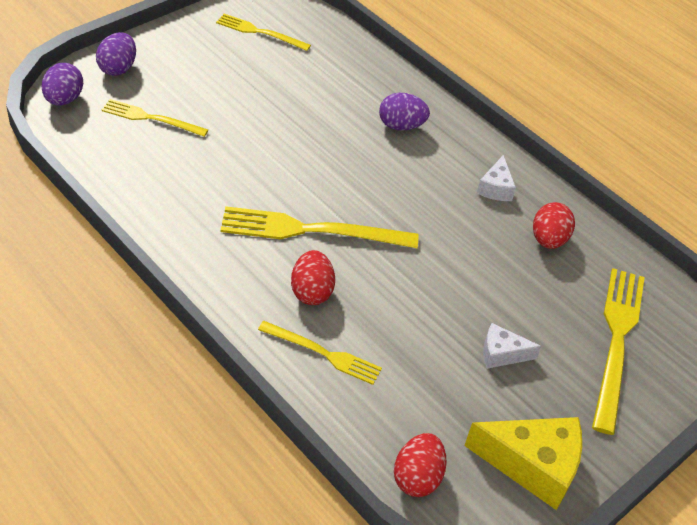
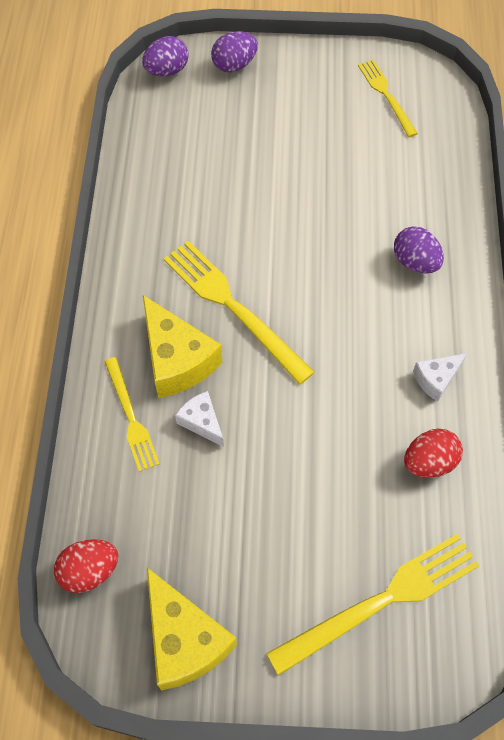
camera: 50 degrees right, 15 degrees up
(151, 118) = (213, 126): yellow fork -> none
(311, 291) = (177, 359): red egg -> yellow cheese
(501, 354) = (267, 529): white cheese -> white cheese (202, 422)

